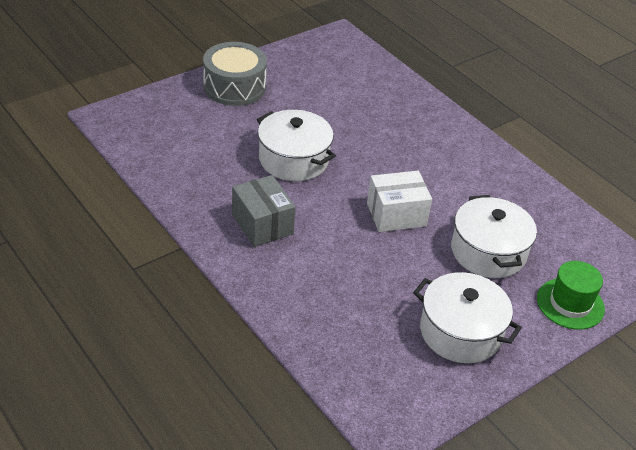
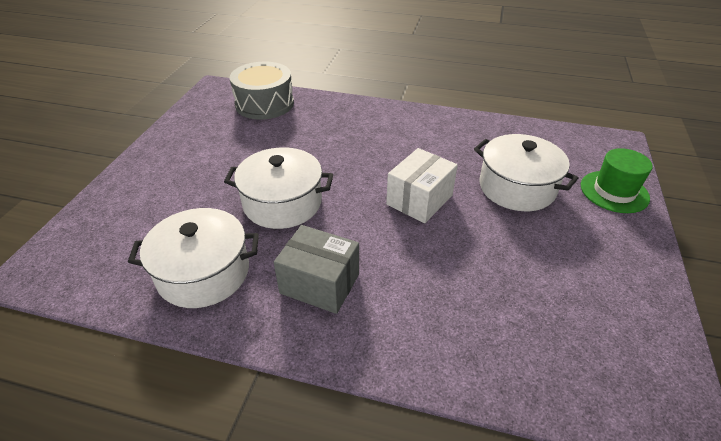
camera: 35 degrees left, 0 degrees up
(234, 87) = (159, 169): grey drum -> grey drum (264, 104)
(460, 332) = (589, 269): white pot -> white pot (203, 273)

